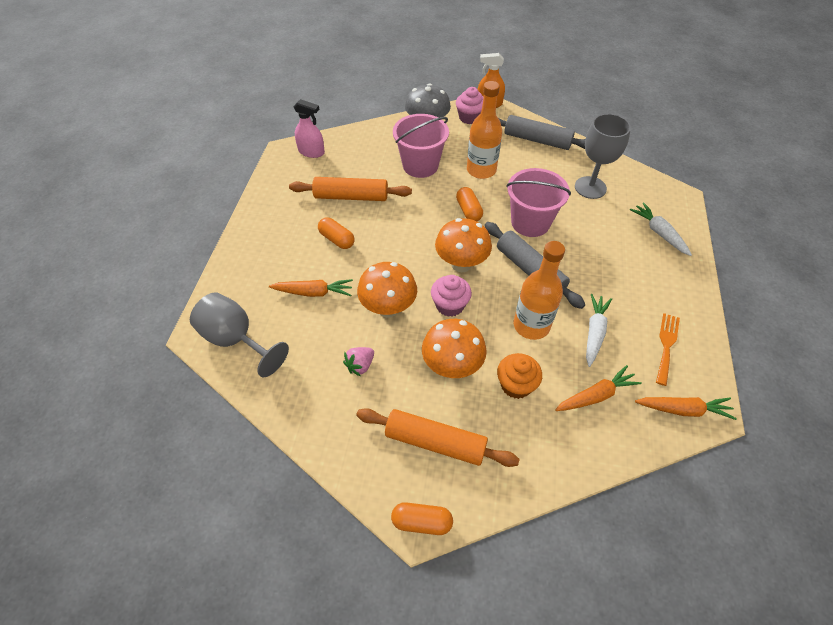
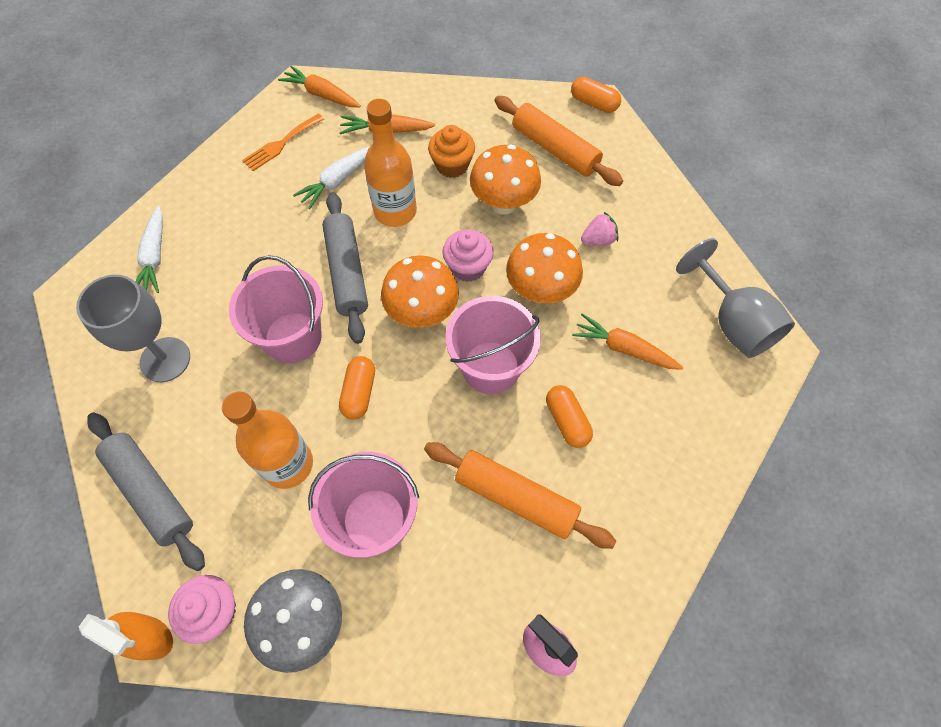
camera: 155 degrees left, 10 degrees up
(398, 250) = (490, 367): none -> pink bucket

